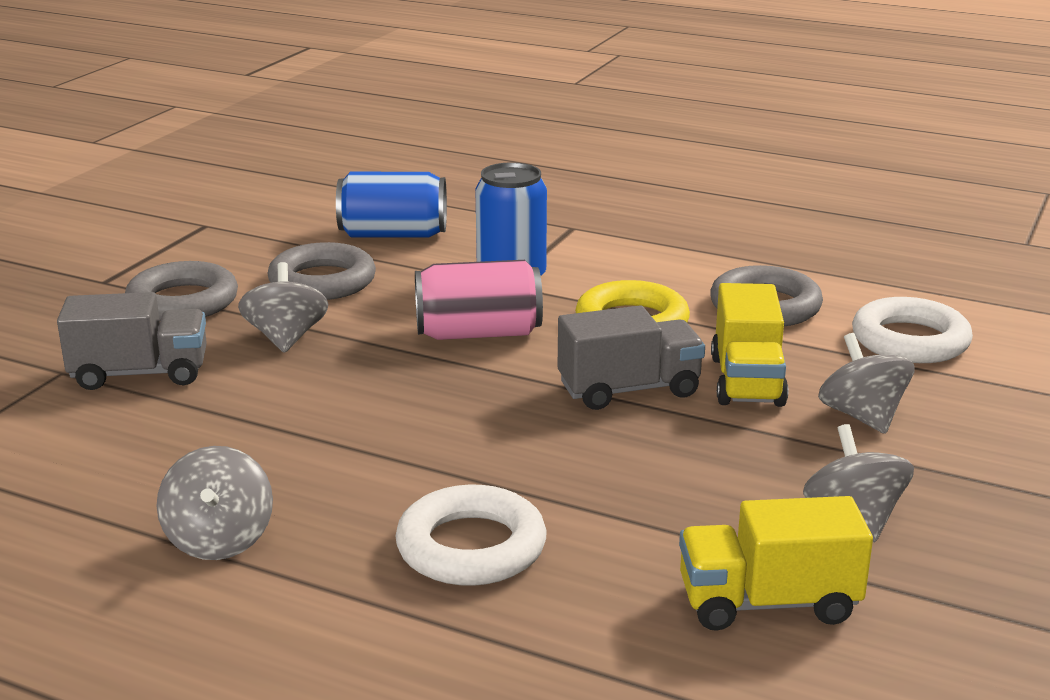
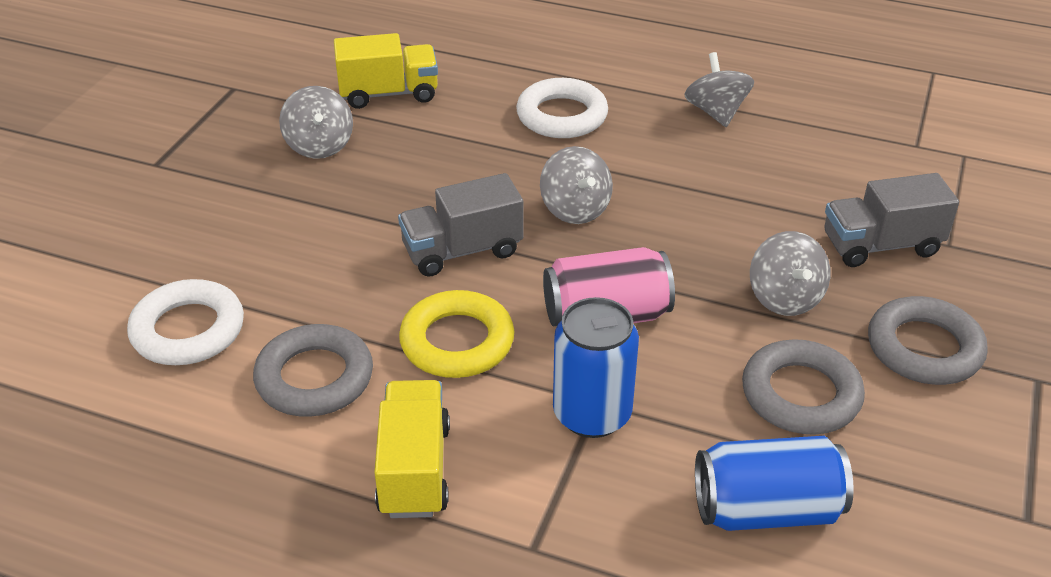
camera: 175 degrees right, 15 degrees up
(747, 381) = (360, 266): yellow truck -> yellow truck (414, 469)
(862, 416) = (276, 232): grey spinning top -> grey spinning top (575, 209)

